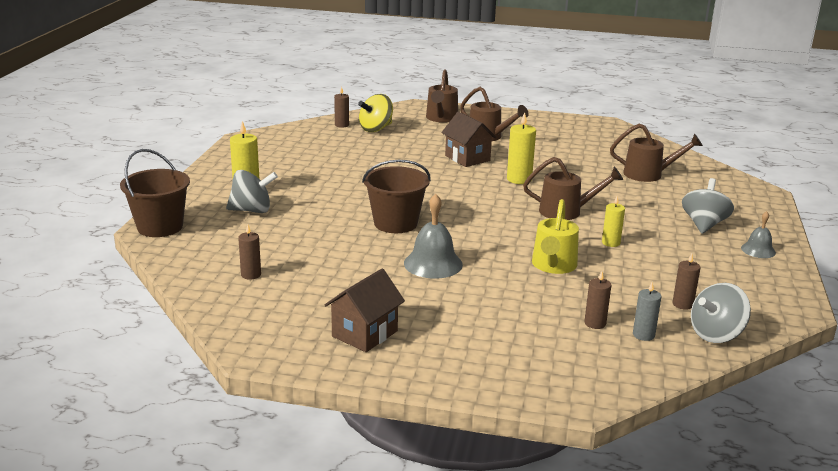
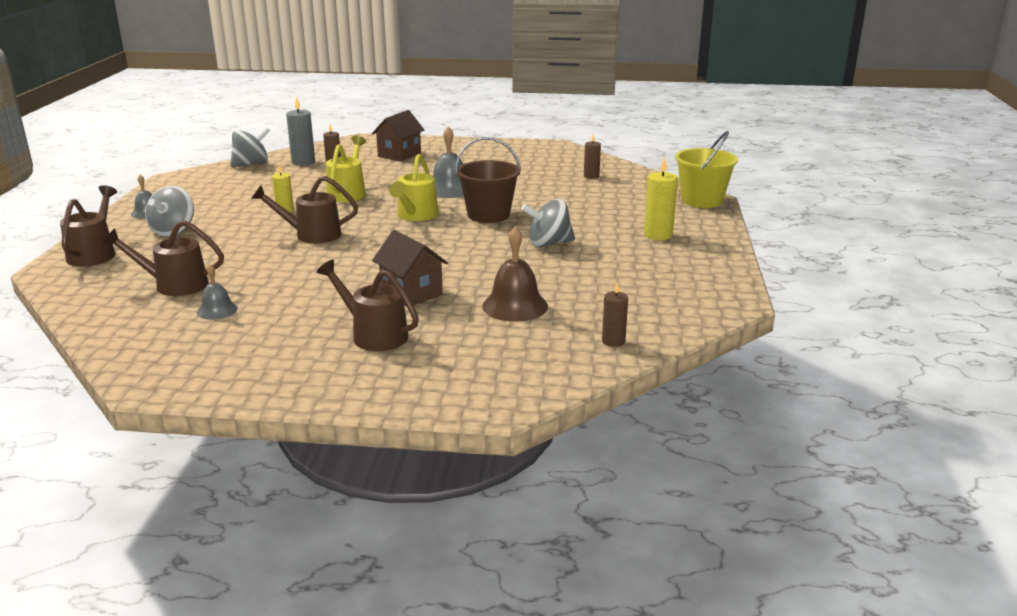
camera: 175 degrees right, 0 degrees up
(160, 227) = (701, 200): brown bucket -> yellow bucket
(252, 210) = (634, 218): grey spinning top -> grey spinning top (548, 243)
(365, 334) = (492, 154): brown house -> brown house (399, 155)
(376, 129) = (555, 337): yellow spinning top -> none
(395, 146) = (515, 306): none -> brown bell
(441, 118) = (451, 371): brown watering can -> brown watering can (94, 253)
(470, 227) = (415, 216): none -> yellow watering can
(519, 179) = (350, 267): yellow candle -> none
(600, 156) = (217, 310): none -> grey bell
(643, 335) = (303, 162): grey candle -> grey candle, size x1.55
(682, 304) = (259, 177): brown candle -> none

